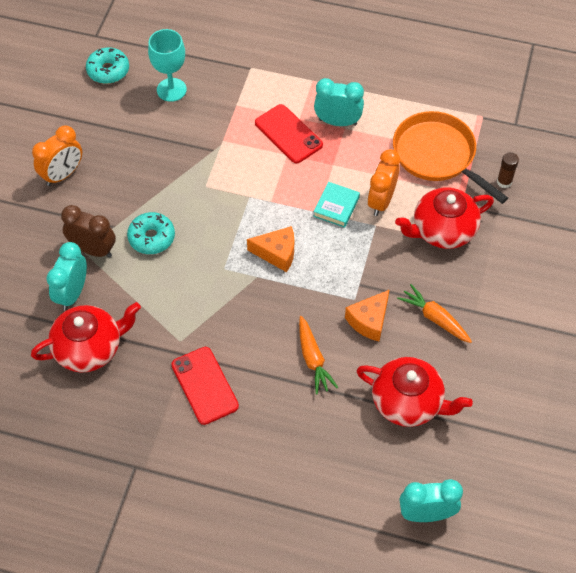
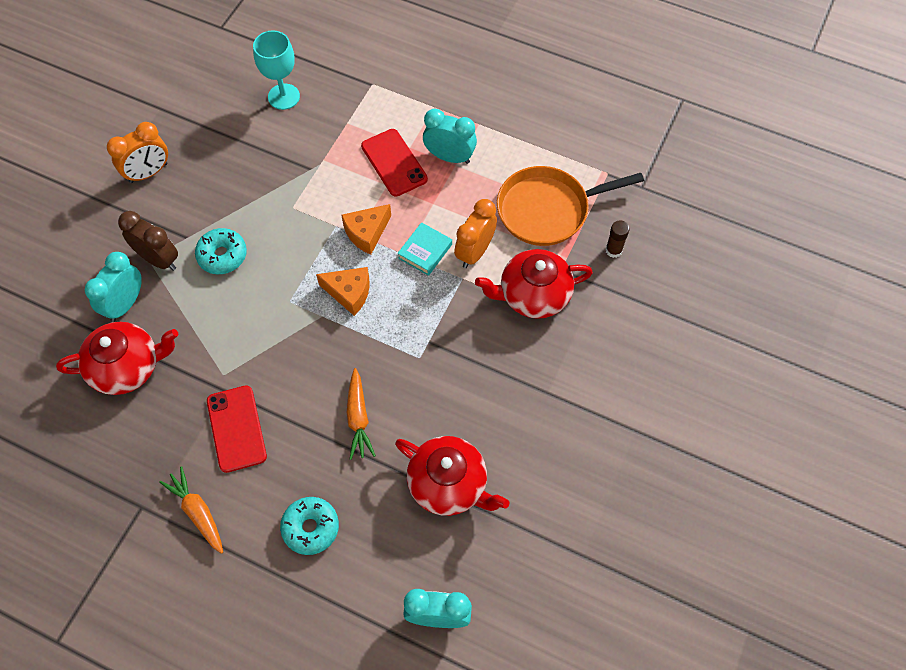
camera: 10 degrees right, 5 degrees up
(108, 70) = (224, 67): turquoise donut -> turquoise donut (310, 528)
(369, 321) = (429, 385): orange cheese -> orange cheese (367, 233)
(434, 318) = (500, 393): orange carrot -> orange carrot (197, 512)
(437, 155) = (548, 210): orange pan -> orange pan turned 75 degrees counterclockwise

